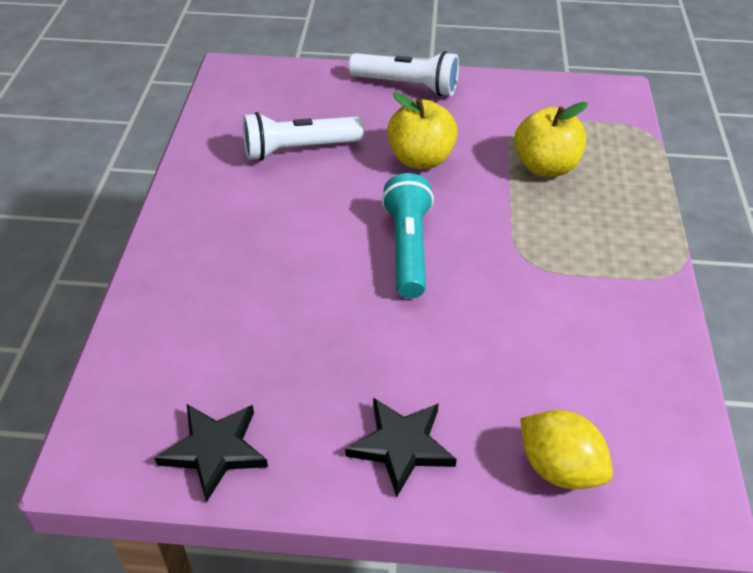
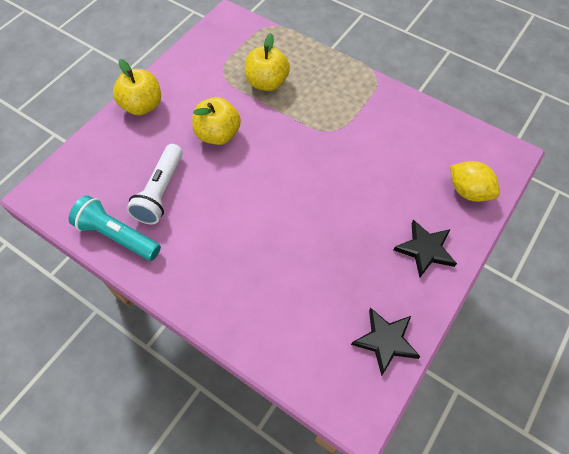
camera: 60 degrees left, 15 degrees up
(407, 86) = (142, 106): white flashlight -> yellow apple
(408, 248) = (289, 178): turquoise flashlight -> turquoise flashlight (117, 236)
(559, 468) = (468, 191): yellow lemon -> yellow lemon turned 60 degrees clockwise

